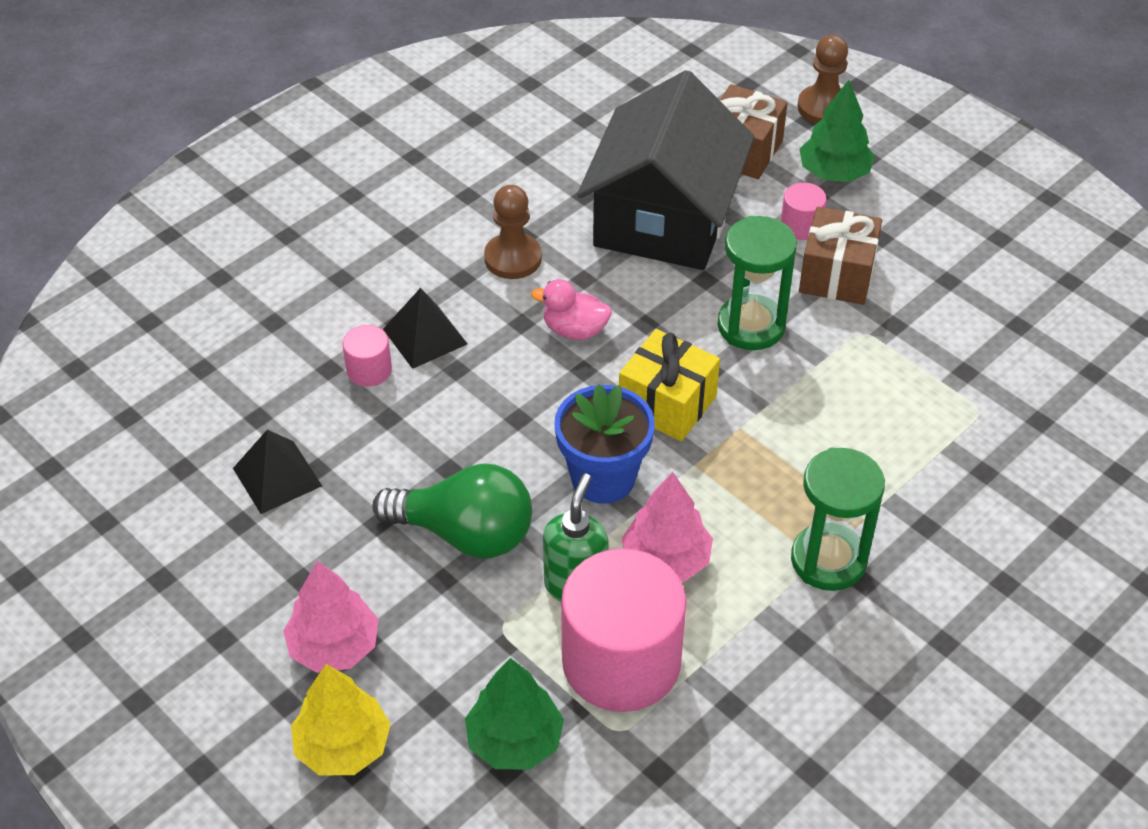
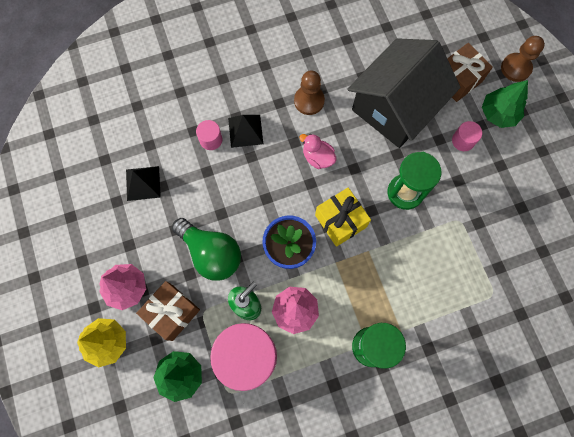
camera: 25 degrees right, 25 degrees up
(837, 275) = (465, 179): brown gift -> brown gift (172, 312)

